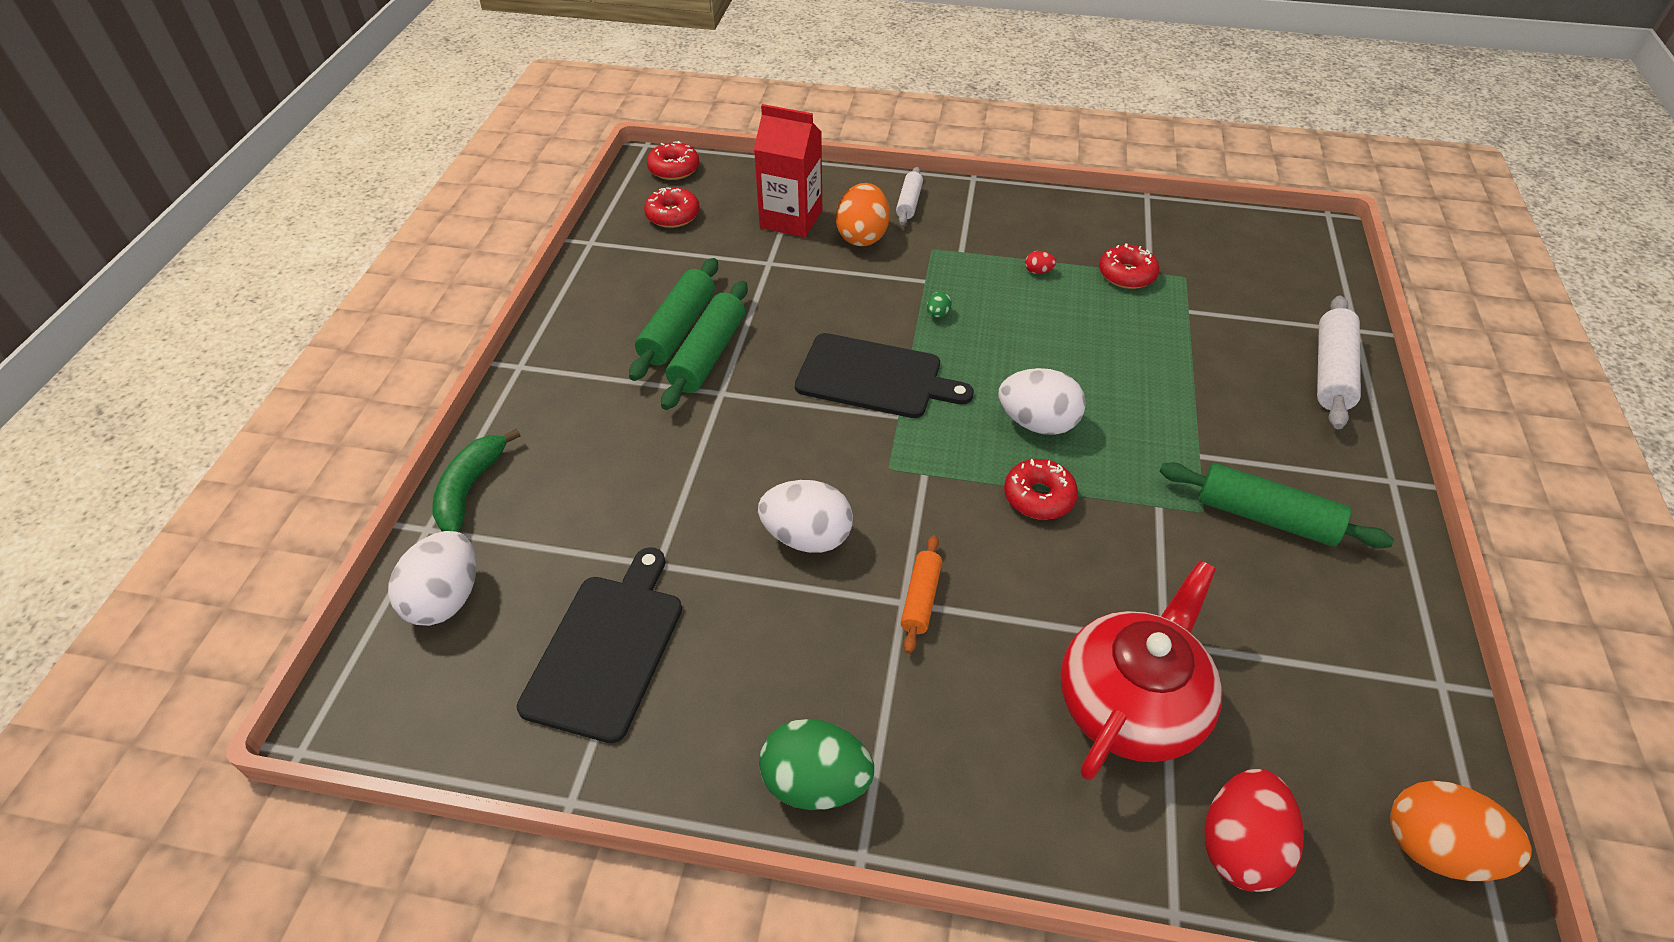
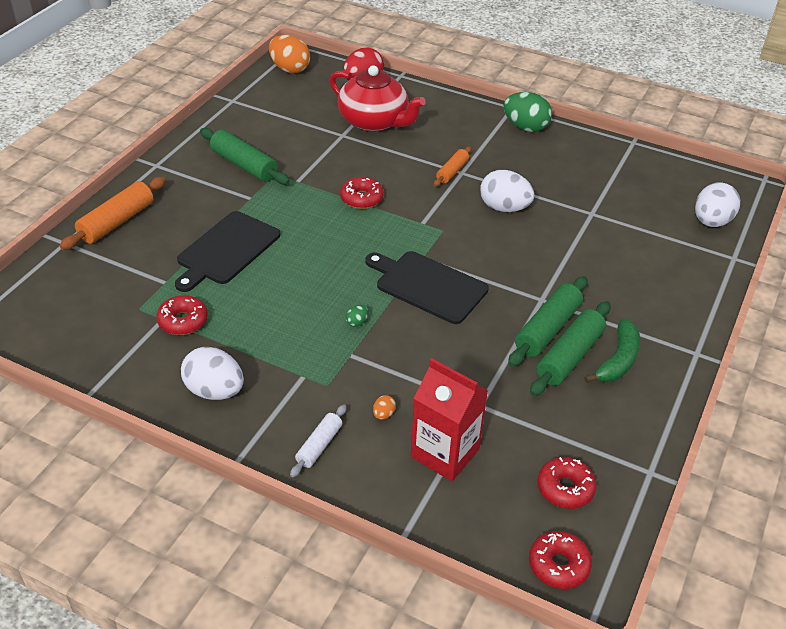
camera: 165 degrees left, 5 degrees down
(470, 489) = (712, 274): green banana -> green banana (618, 360)
(607, 649) = (619, 185): black cutting board -> black cutting board (226, 250)
(862, 236) = (383, 414): orange egg -> orange egg, size x0.42
(1037, 423) = (335, 234): white egg -> white egg (215, 391)
(1038, 271) = (252, 341): red egg -> none
(1131, 703) = (374, 121): red teapot -> red teapot turned 105 degrees counterclockwise
(1331, 372) = (117, 222): white rolling pin -> orange rolling pin

